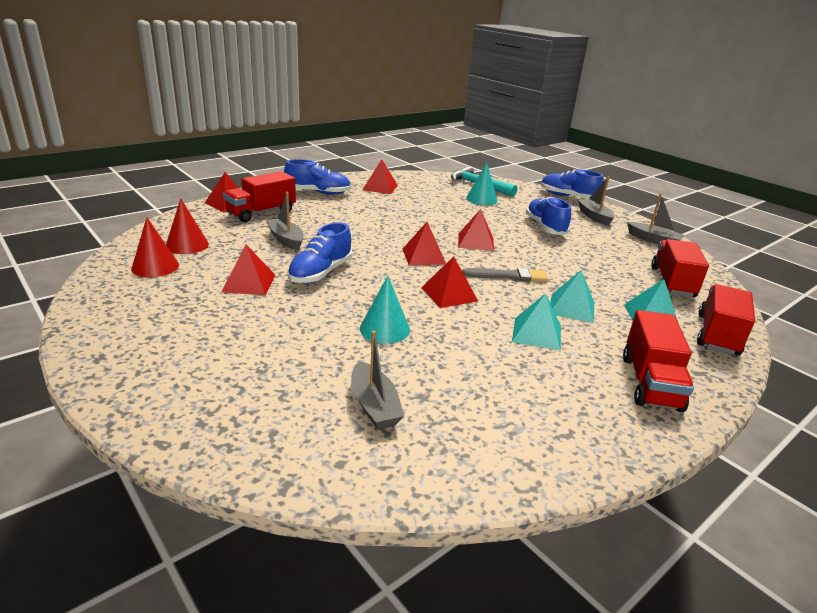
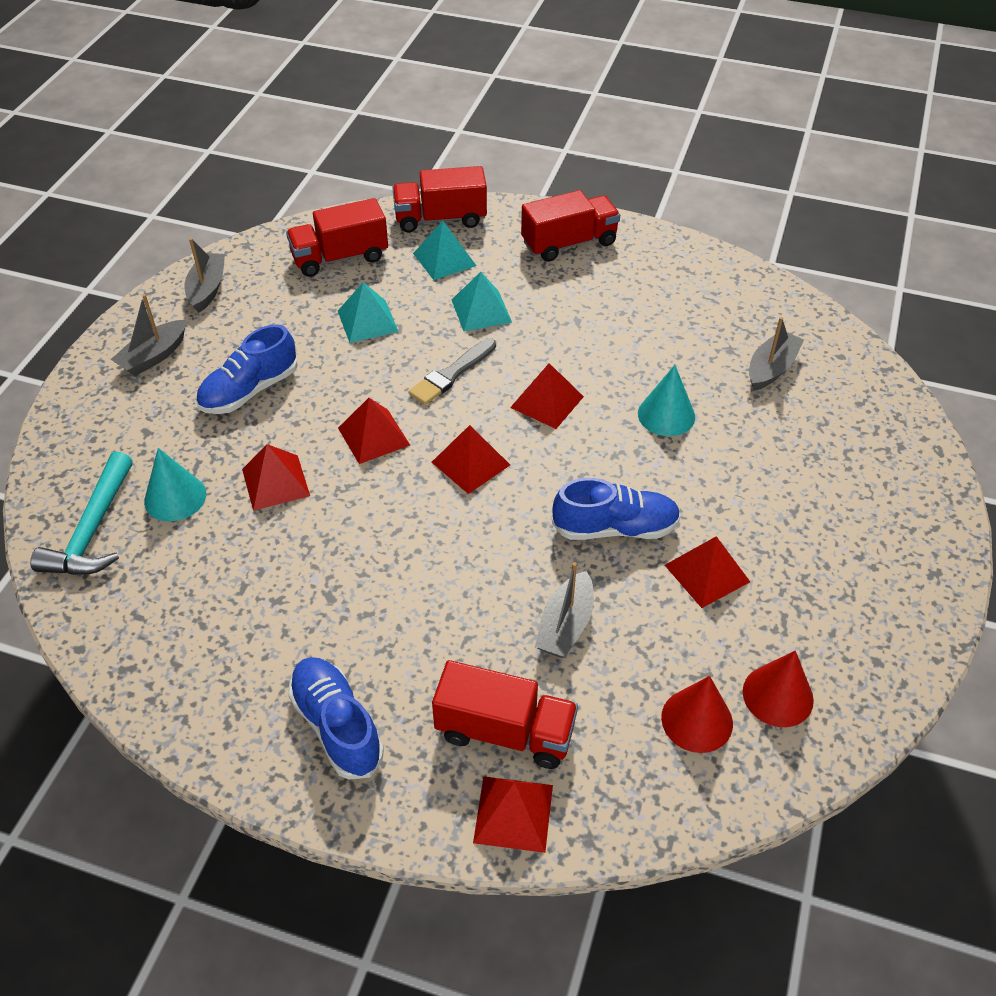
camera: 120 degrees left, 20 degrees up
(380, 187) = (225, 656): red pyramid -> red pyramid (275, 482)
(508, 276) = (451, 374): grey brush -> grey brush turned 105 degrees counterclockwise
(537, 333) = (560, 319): turquoise pyramid -> turquoise pyramid (367, 321)
(568, 197) = (69, 405): blue shoe -> none

